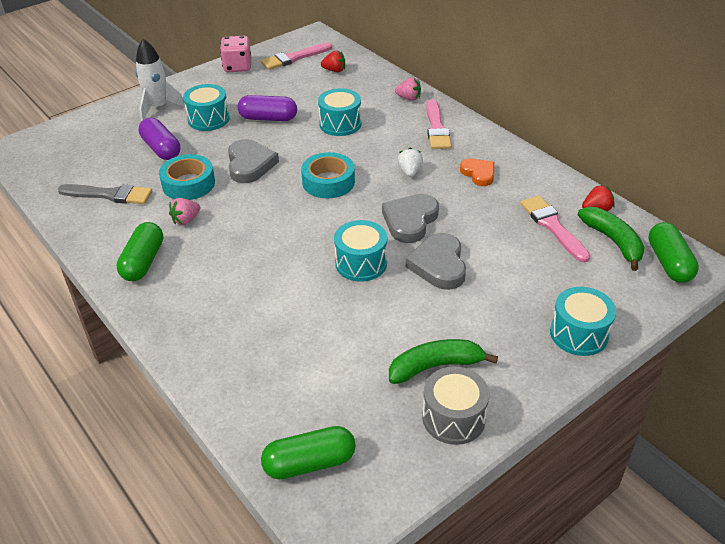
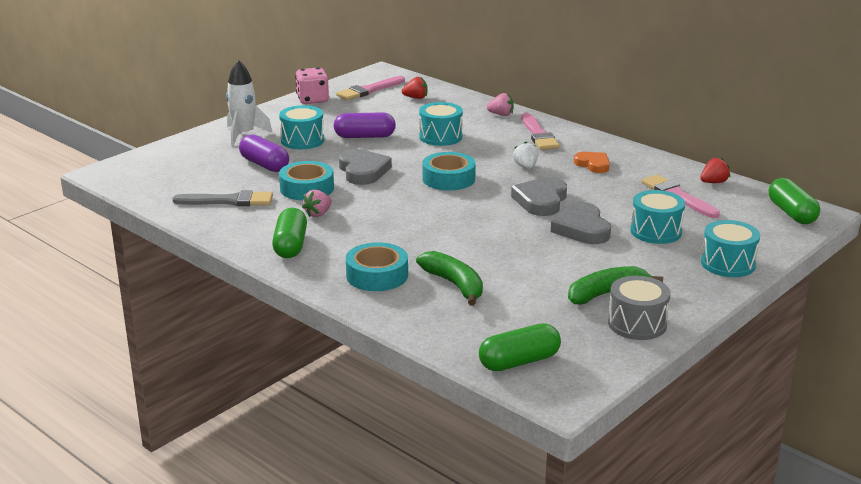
camera: 10 degrees left, 15 degrees down
(210, 313) = (377, 275): none -> turquoise tape
(361, 263) = (507, 232): turquoise drum -> turquoise drum (656, 231)
(613, 241) = (737, 202): green banana -> green banana (454, 285)

